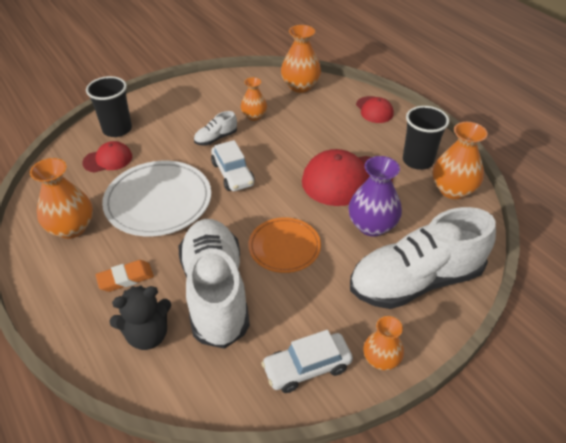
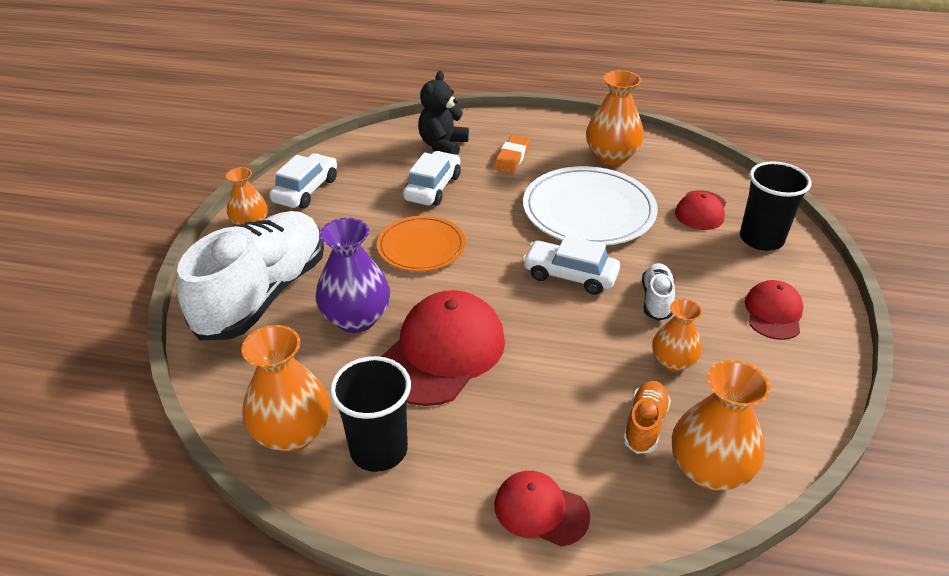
camera: 135 degrees right, 5 degrees down
(182, 105) = (773, 313): none -> red cap
(215, 292) = (433, 188): white shoe -> white car
(300, 107) = (644, 424): none -> orange shoe

